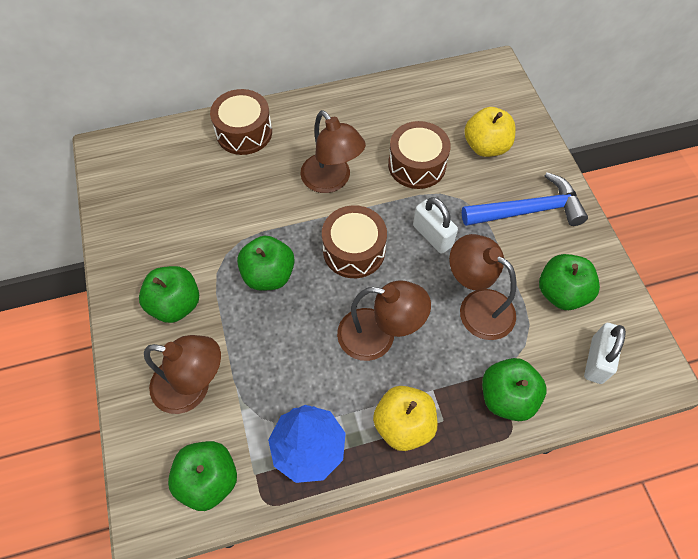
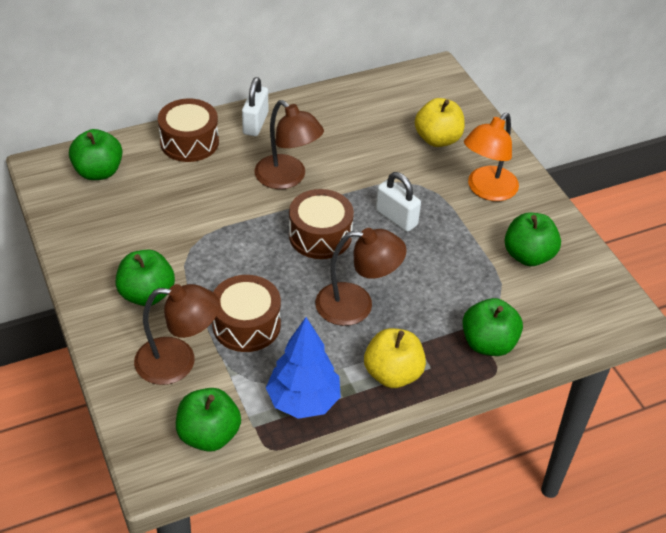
camera: 10 degrees left, 15 degrees down
(268, 275) = (237, 262): green apple -> green apple (98, 172)
(417, 165) = (371, 159): brown drum -> brown drum (246, 325)
(477, 307) = (448, 273): brown lamp -> none
(528, 210) = (486, 190): blue hammer -> orange lamp
(596, 360) = (569, 307): white padlock -> white padlock (255, 123)

